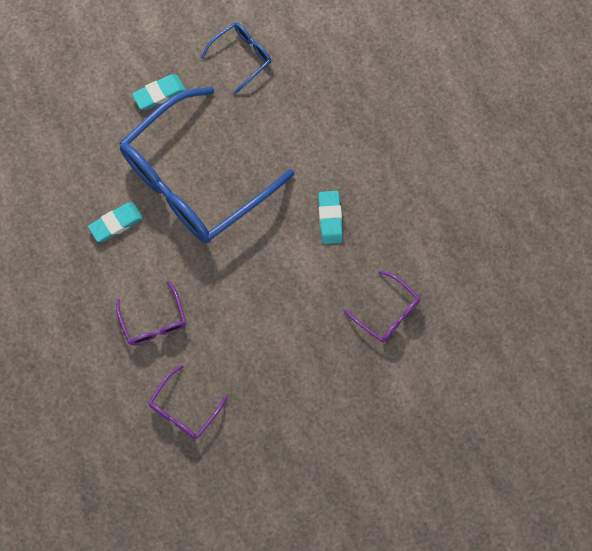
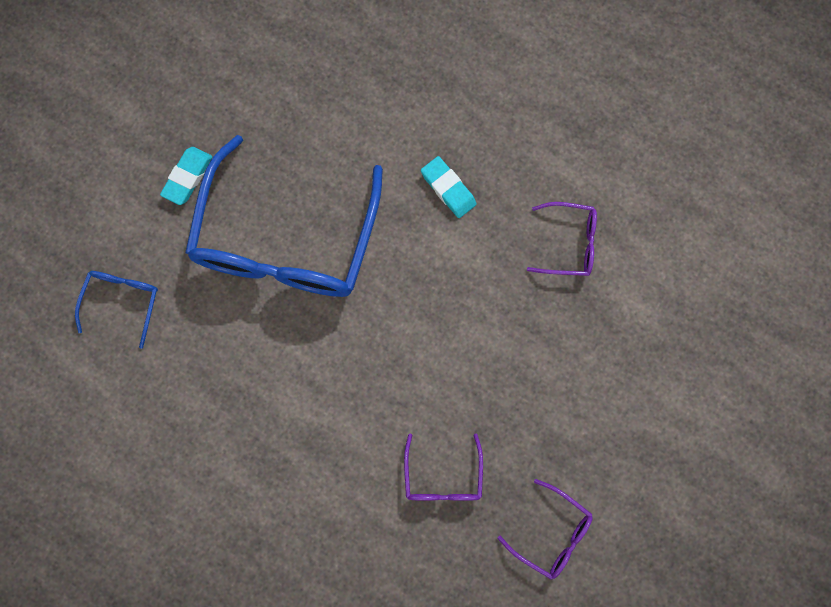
camera: 35 degrees left, 5 degrees up
(116, 223) = (239, 337): turquoise eraser -> none
(154, 321) = (349, 409): purple glasses -> purple glasses (551, 532)
(241, 57) = (245, 86): blue glasses -> blue glasses (123, 302)

